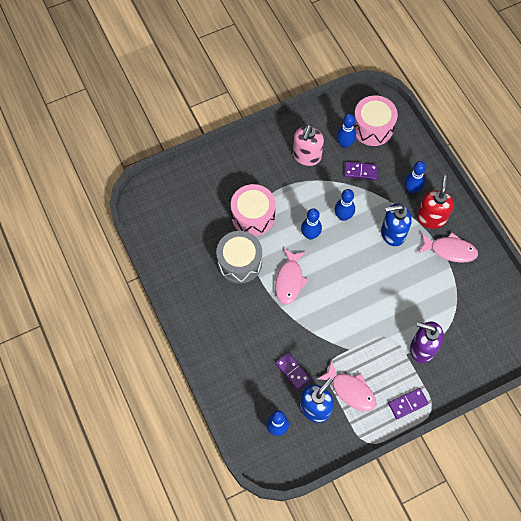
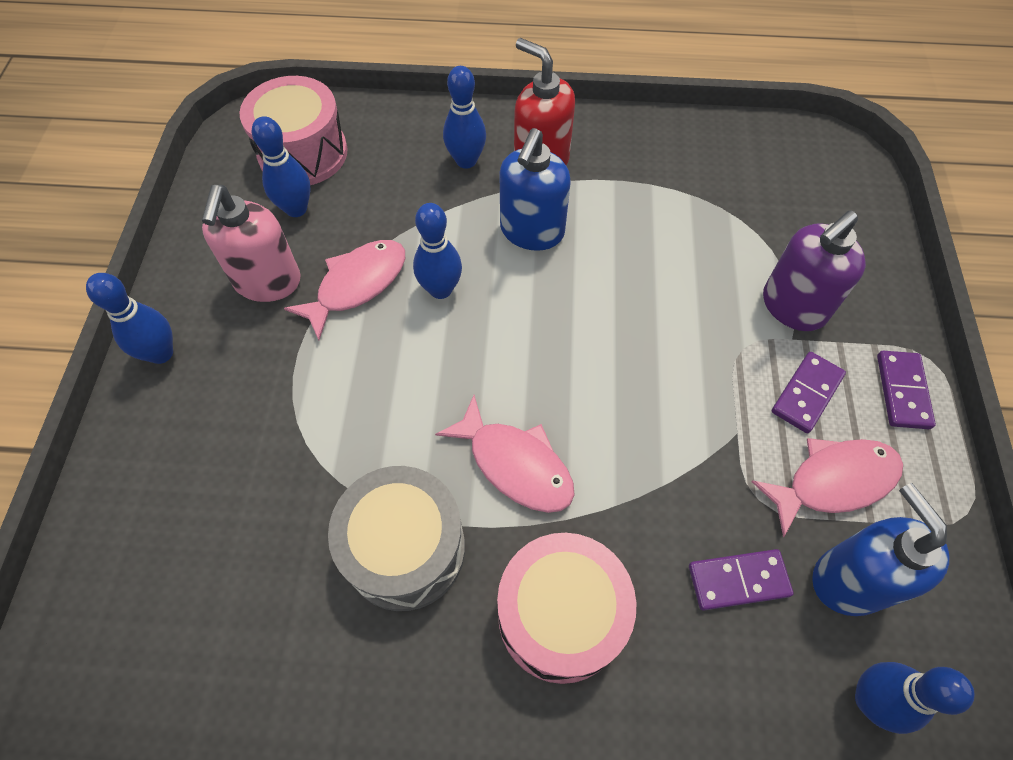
camera: 60 degrees left, 5 degrees down
(253, 216) = (316, 455): pink drum -> pink drum (560, 615)
(306, 156) = (267, 282): pink soap dispenser -> pink soap dispenser turned 45 degrees clockwise
(310, 235) = (439, 367): blue bowling pin -> blue bowling pin (161, 353)
(360, 171) = (372, 214): purple domino -> purple domino (807, 394)
(450, 250) = (619, 169): pink fish -> pink fish (357, 285)

